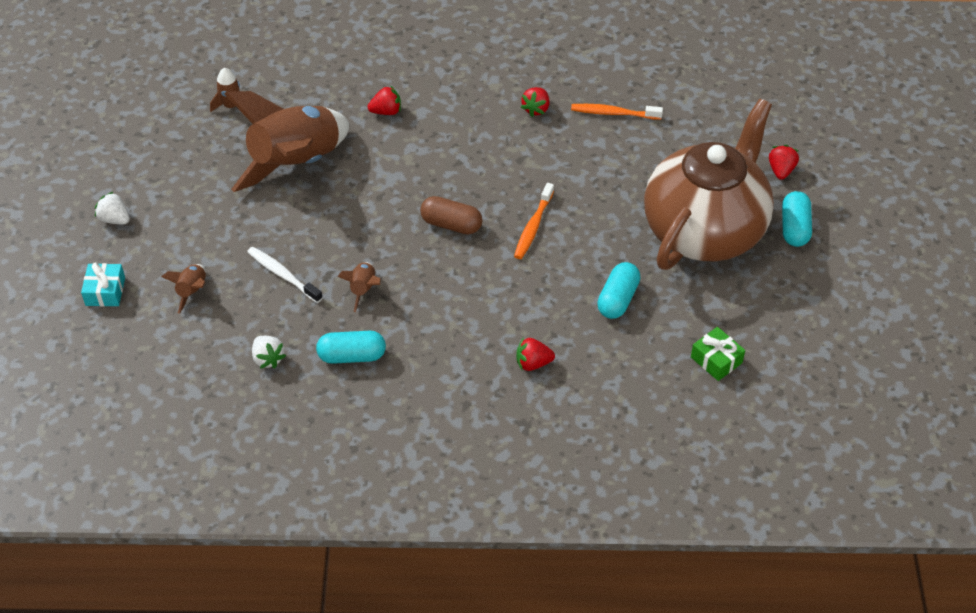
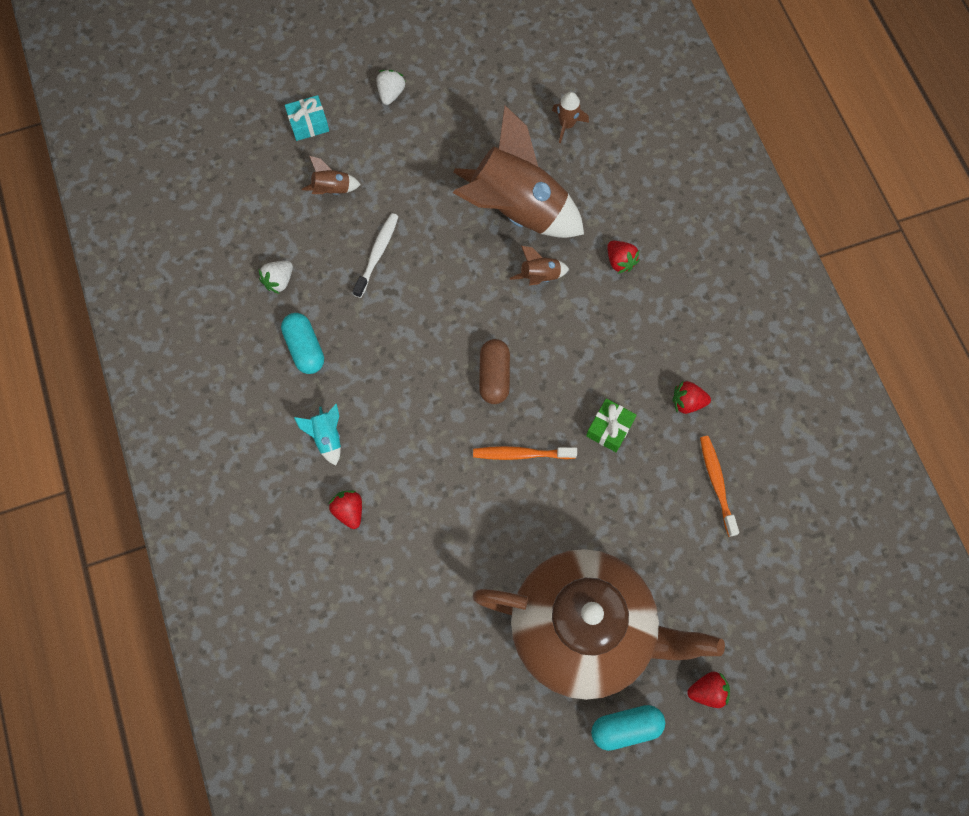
camera: 70 degrees right, 20 degrees up
(363, 290) = (384, 328): brown rocket -> brown rocket (540, 276)
(452, 362) = (326, 437): none -> turquoise rocket
(618, 299) = (456, 567): turquoise capsule -> none
(716, 360) = (412, 689): green gift -> green gift (609, 428)

